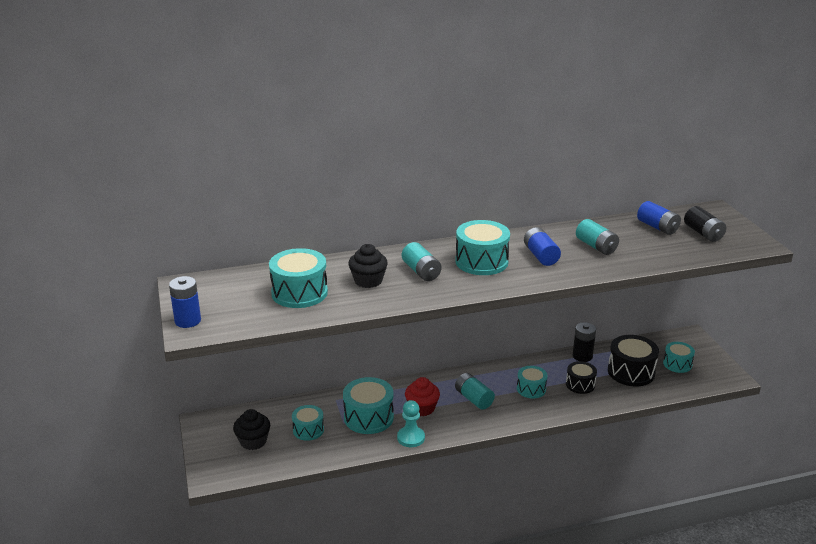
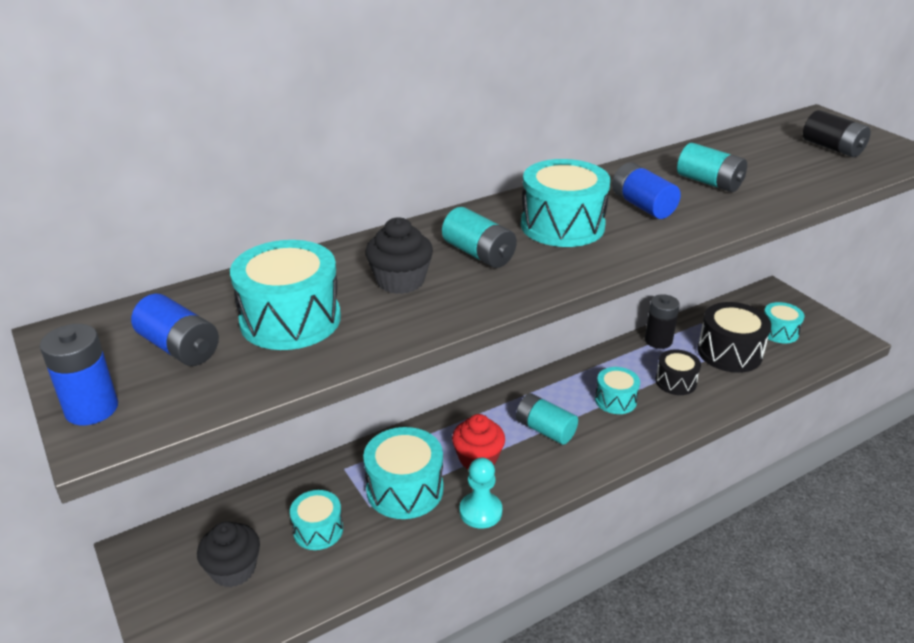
camera: 15 degrees left, 5 degrees up
(657, 227) = (768, 147): blue battery -> blue battery (179, 348)

